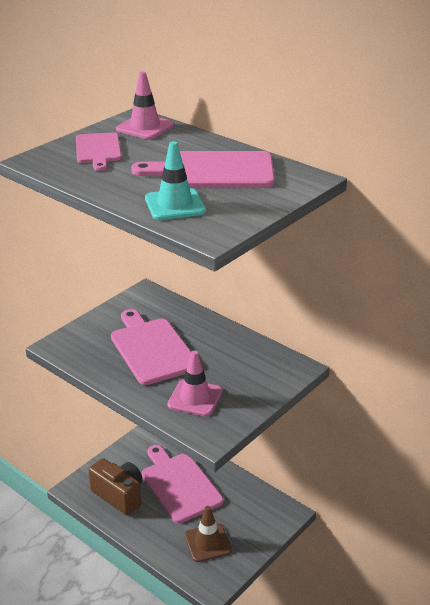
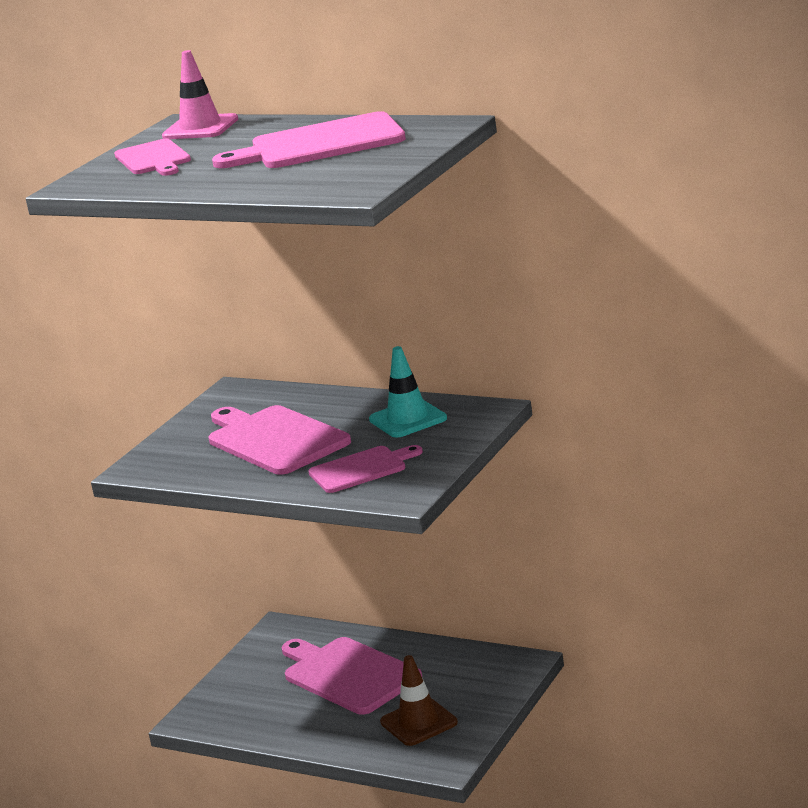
camera: 10 degrees left, 10 degrees down
(119, 495) = (262, 708): brown camera -> none
(175, 205) = (292, 180): turquoise traffic cone -> turquoise traffic cone (408, 419)
(195, 398) = (361, 469): pink traffic cone -> pink cutting board

